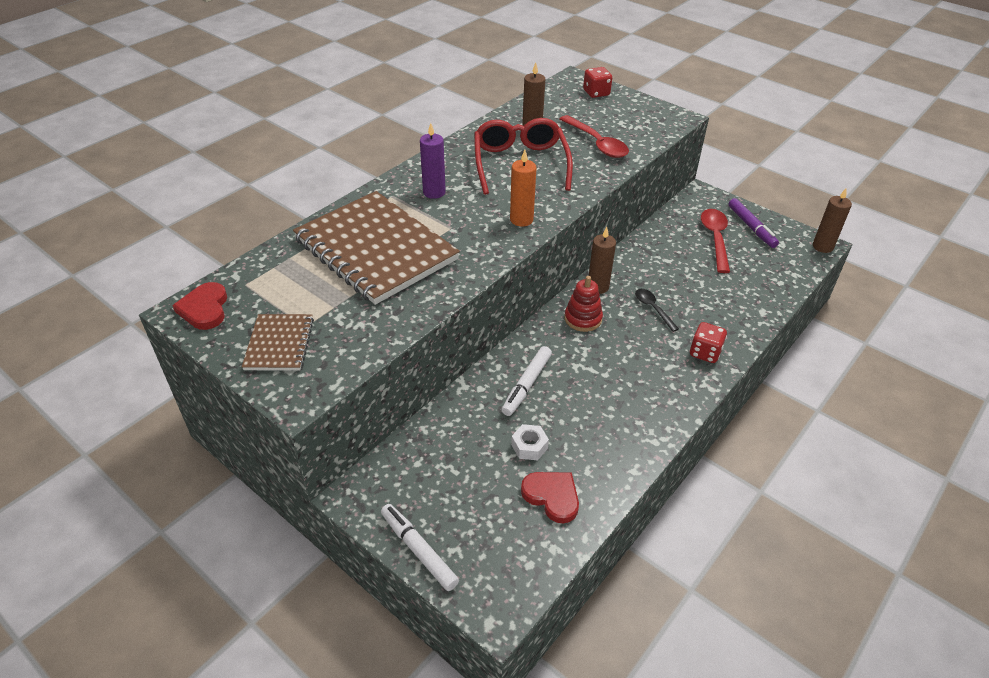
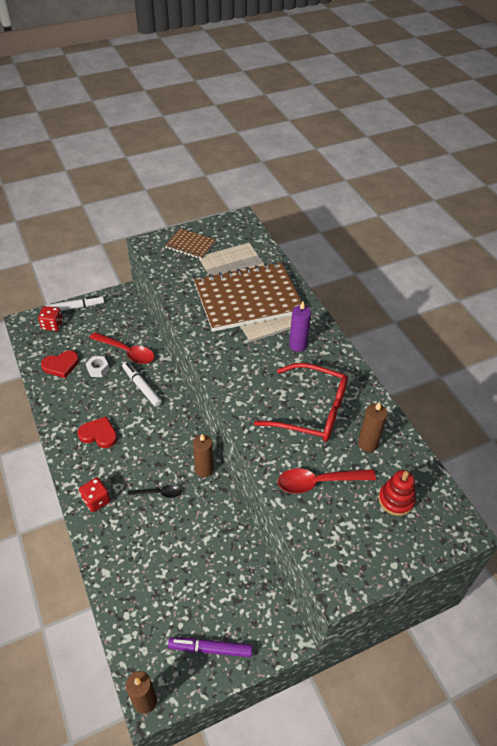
camera: 115 degrees right, 5 degrees up
(204, 309) = (237, 226): red heart -> red heart (99, 434)
(521, 220) = (235, 381): orange candle -> none
(583, 319) = (177, 443): red stacking toy -> red stacking toy (396, 500)
(596, 93) = (421, 533): red dice -> red dice (52, 325)
(715, 239) = (212, 599): red spoon -> red spoon (127, 352)

